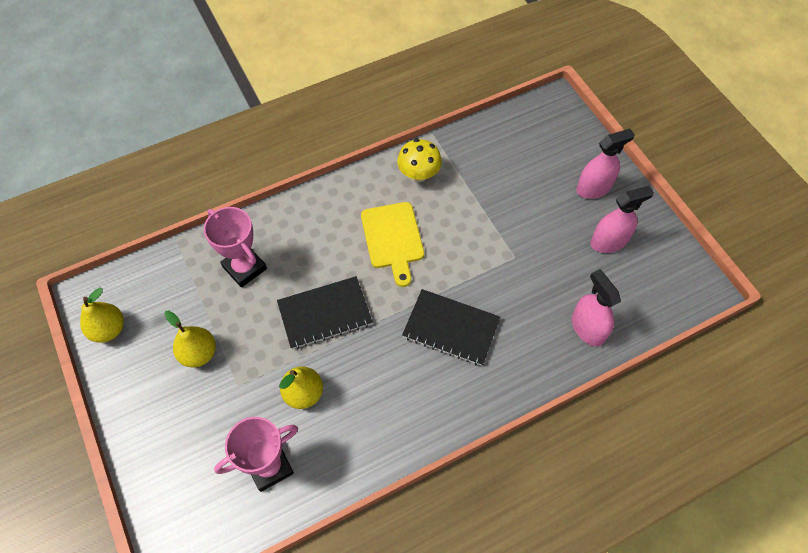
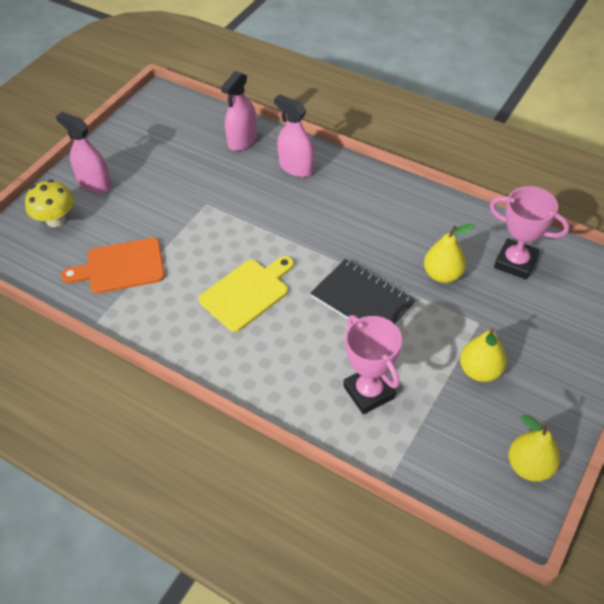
camera: 120 degrees left, 10 degrees down
(244, 268) = (369, 392): pink trophy -> pink trophy turned 45 degrees counterclockwise
(419, 174) = (155, 311): yellow mushroom -> yellow mushroom (56, 220)
(451, 328) = (306, 213): black notebook -> none
(480, 170) = (121, 267): none -> orange cutting board
(608, 241) = (149, 156): pink spray bottle -> pink spray bottle (296, 167)

